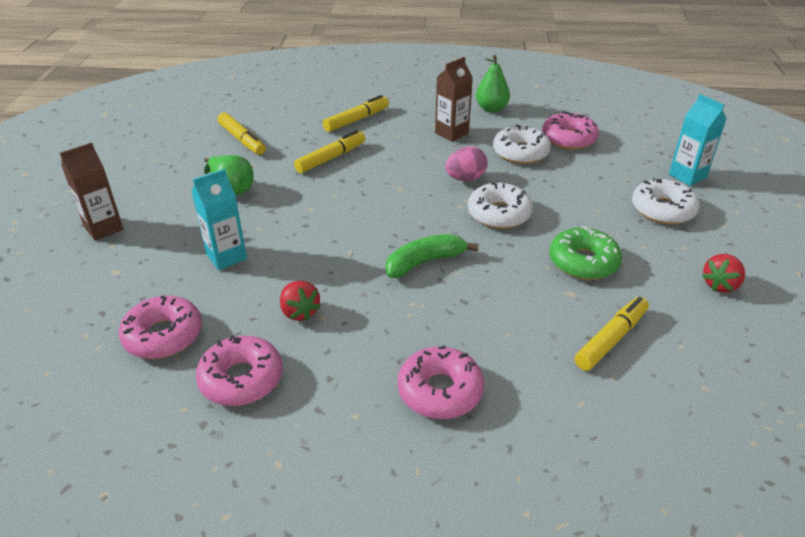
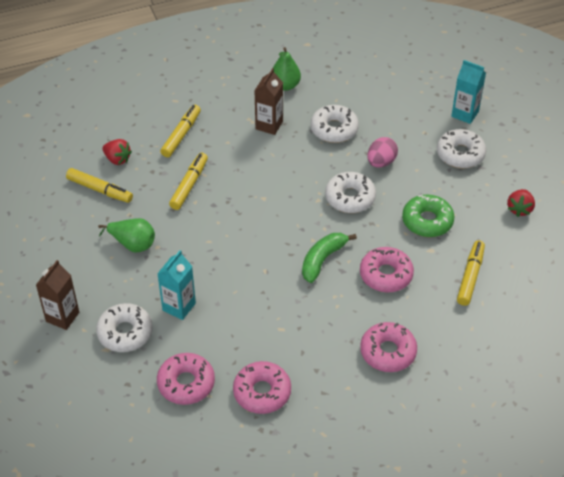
camera: 25 degrees left, 10 degrees up
(148, 262) = (125, 333): none -> white donut
(299, 312) = (264, 331): red strawberry -> red strawberry (117, 159)
(465, 178) = (307, 171): pink egg -> pink egg (381, 162)
(568, 139) = (363, 101): pink donut -> pink donut (386, 275)

